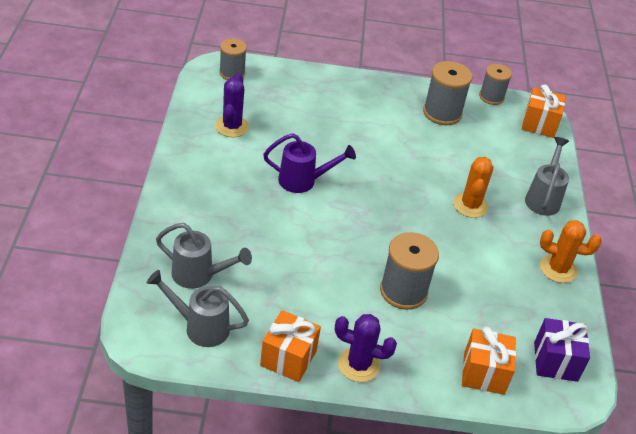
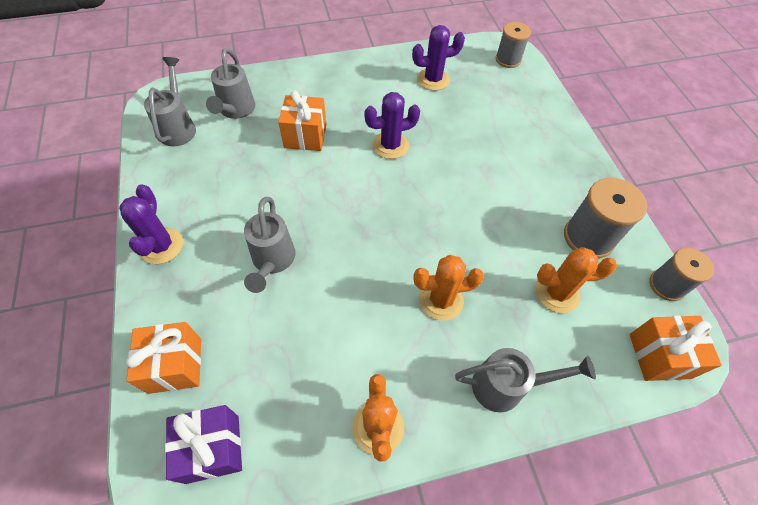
camera: 75 degrees right, 15 degrees up
(288, 358) = (157, 192): orange gift -> orange gift (305, 136)
(303, 181) = (390, 145): purple watering can -> purple cactus
(403, 291) = (272, 262): grey spool -> grey watering can
(482, 147) = (557, 293): none -> orange cactus

